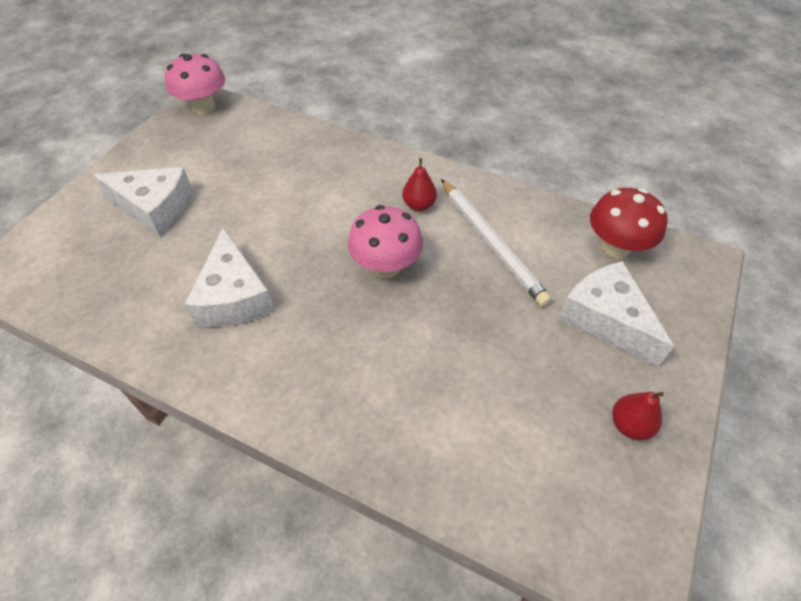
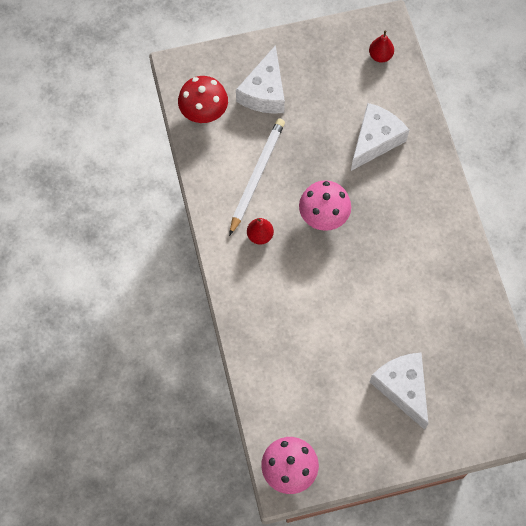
camera: 130 degrees left, 15 degrees up
(234, 297) = (414, 275): white cheese -> white cheese (375, 140)
(629, 425) = (320, 54): red pear -> red pear (380, 56)

